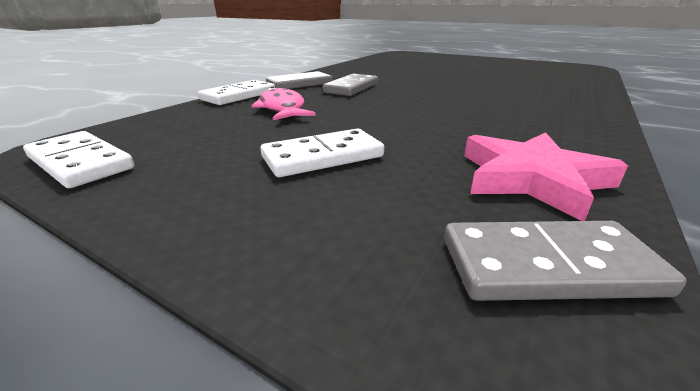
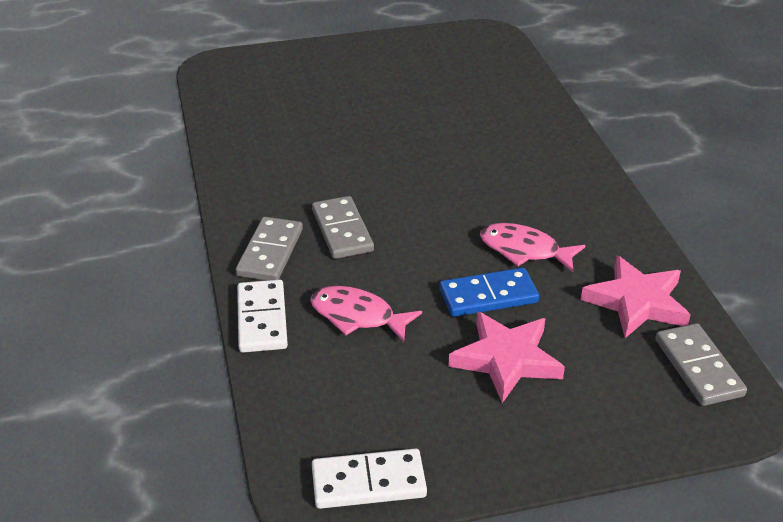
camera: 45 degrees left, 10 degrees up
(323, 157) = (506, 360): white domino -> pink star
(383, 128) = (488, 296): none -> blue domino
(459, 122) = (524, 250): none -> pink fish
(547, 266) = (698, 367): grey domino -> grey domino turned 60 degrees counterclockwise

